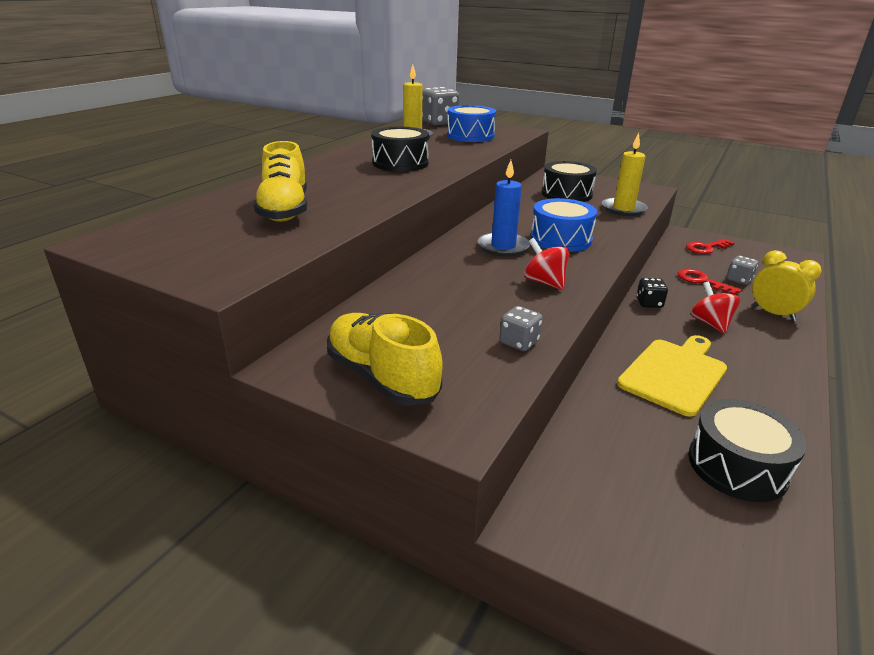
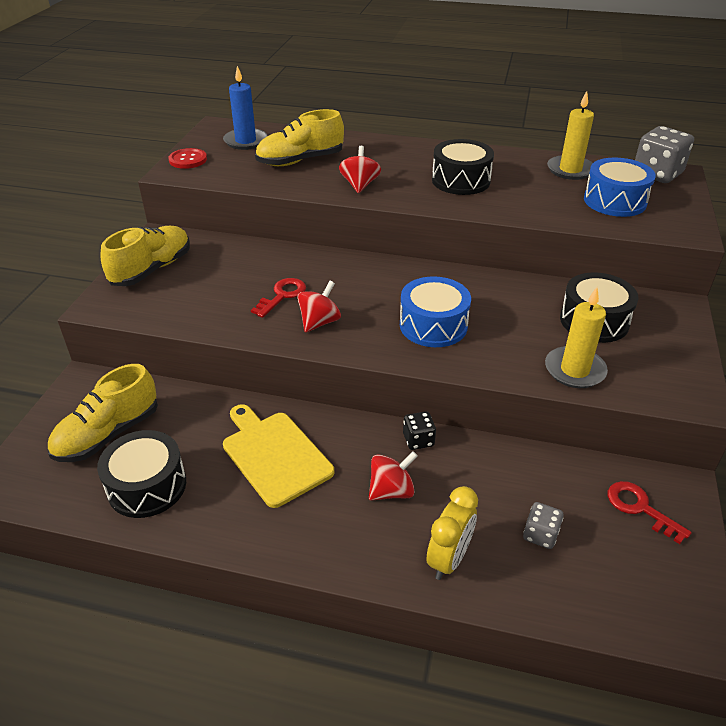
camera: 75 degrees right, 10 degrees up
(194, 268) = (188, 160): none -> red button
(374, 194) = (360, 185): none -> red spinning top
(503, 247) = (389, 291): blue candle -> blue candle (245, 141)
(519, 342) = (208, 318): grey dice -> none
(651, 498) = (108, 434): none -> yellow shoe
(675, 374) = (275, 455): yellow cutting board -> yellow cutting board turned 150 degrees counterclockwise
(702, 281) = (510, 493): red key -> red key (282, 295)

